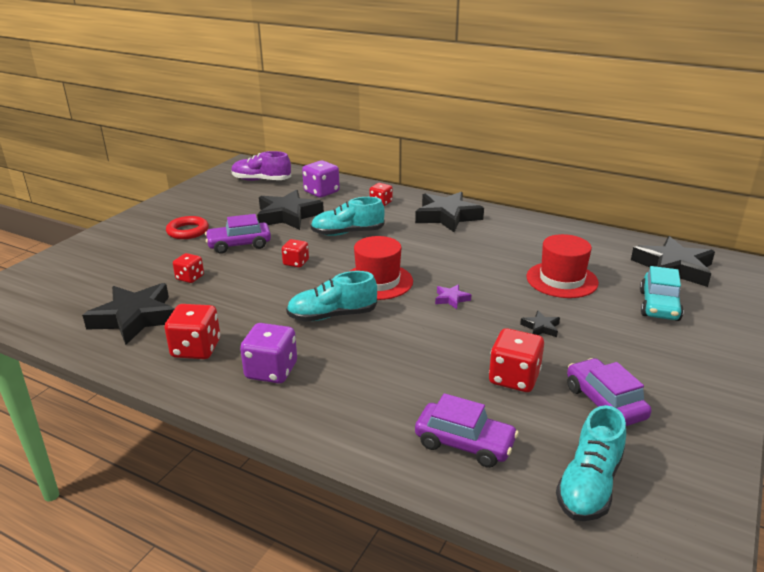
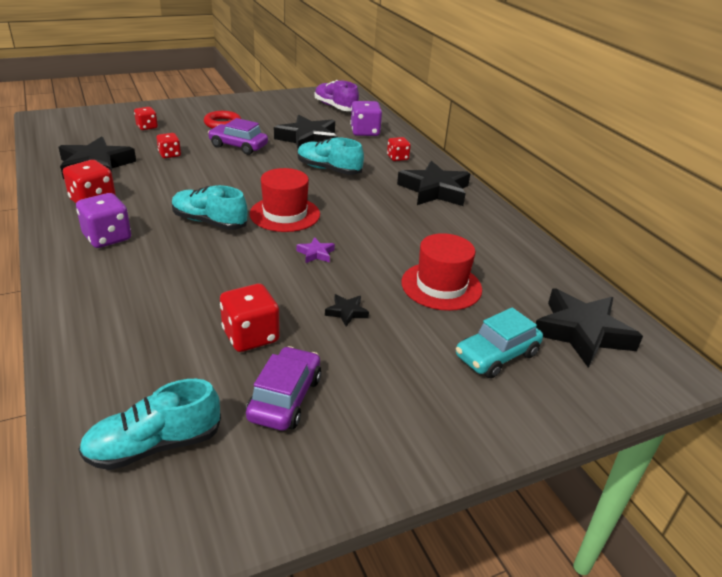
camera: 35 degrees right, 5 degrees up
(296, 263) = (253, 175): red dice -> red dice (147, 127)
(464, 443) = (129, 357): purple car -> none

